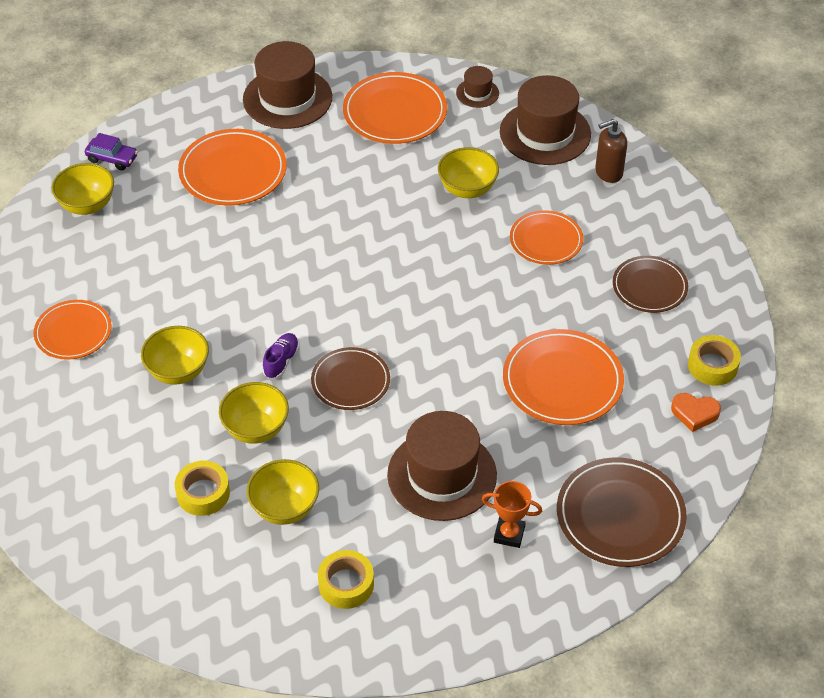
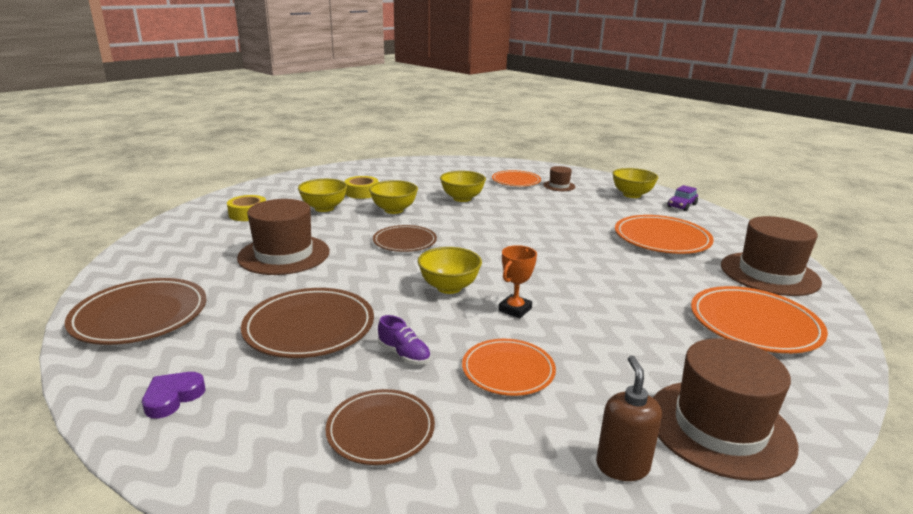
camera: 110 degrees right, 25 degrees down
(281, 361) = (445, 224): purple shoe -> purple shoe (404, 355)
(467, 189) = (613, 339): yellow bowl -> yellow bowl (449, 287)
(477, 93) = (806, 390): brown hat -> brown hat (559, 186)
(509, 534) = (201, 266): orange trophy -> orange trophy (515, 309)
(562, 381) = (309, 327): orange plate -> brown plate
(694, 413) = (173, 397): orange heart -> purple heart
(712, 365) = (213, 439): yellow tape -> none

